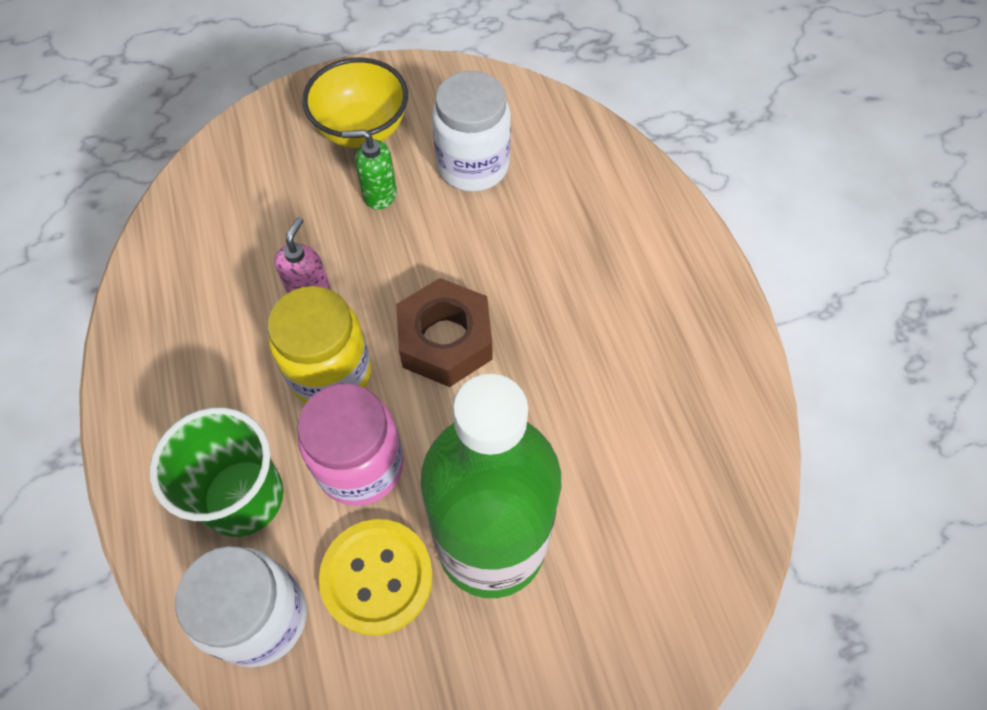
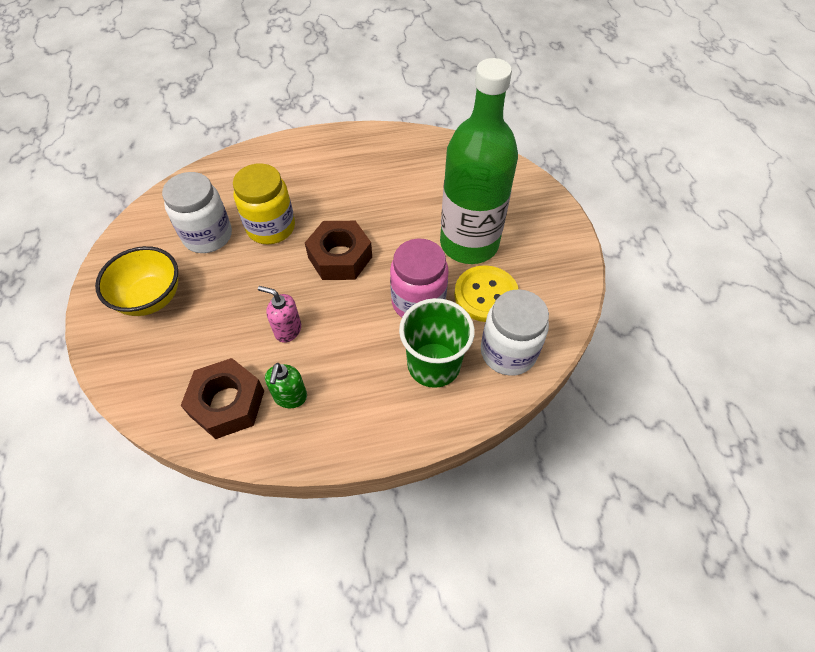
camera: 85 degrees left, 5 degrees down
(201, 245) = (227, 403): none -> brown nut
(330, 373) = (353, 317): yellow jar -> yellow jar (271, 227)
(379, 194) = (215, 289): green soap dispenser -> green soap dispenser (290, 397)

